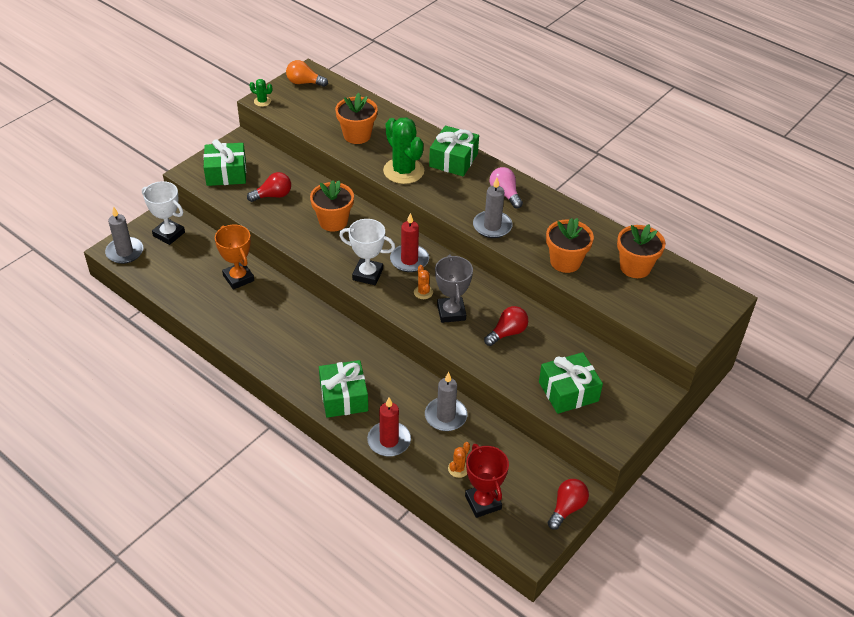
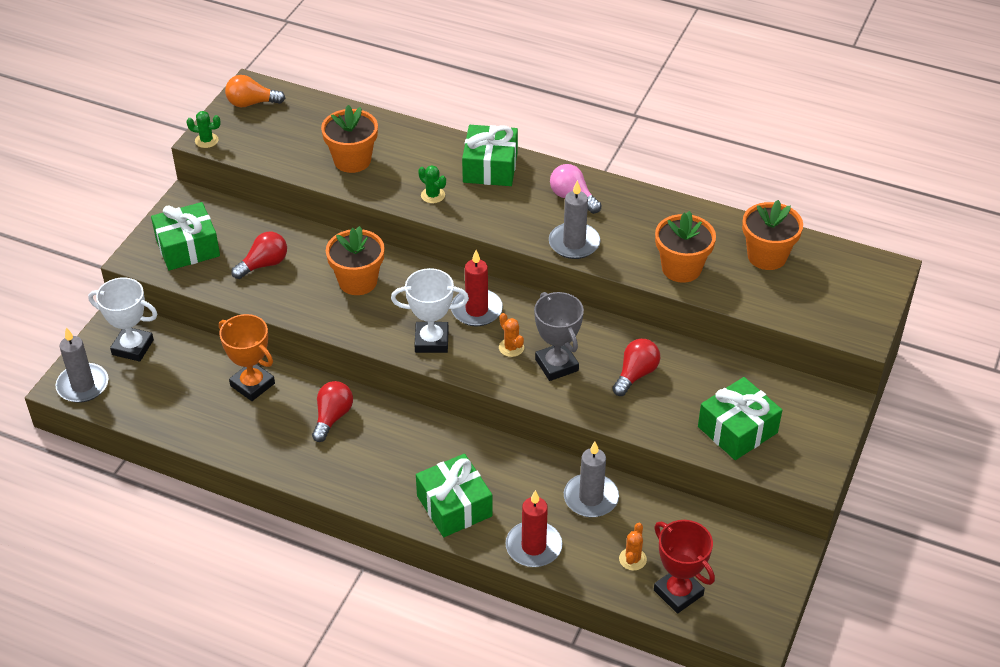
camera: 15 degrees left, 0 degrees up
(403, 171) = (433, 195): green cactus -> green cactus, size x0.44
(567, 508) = (780, 573): red light bulb -> red light bulb (332, 417)

